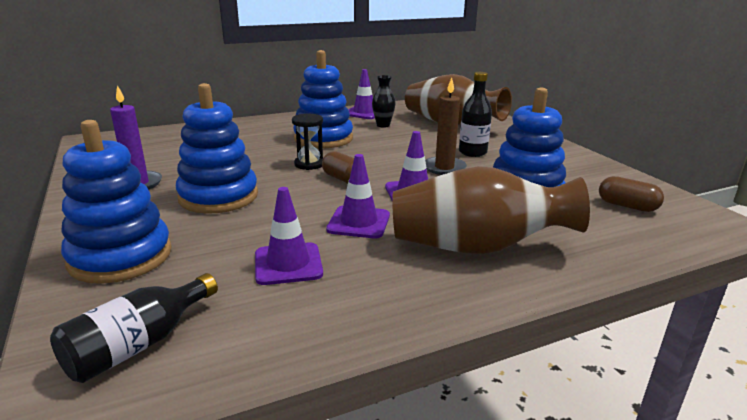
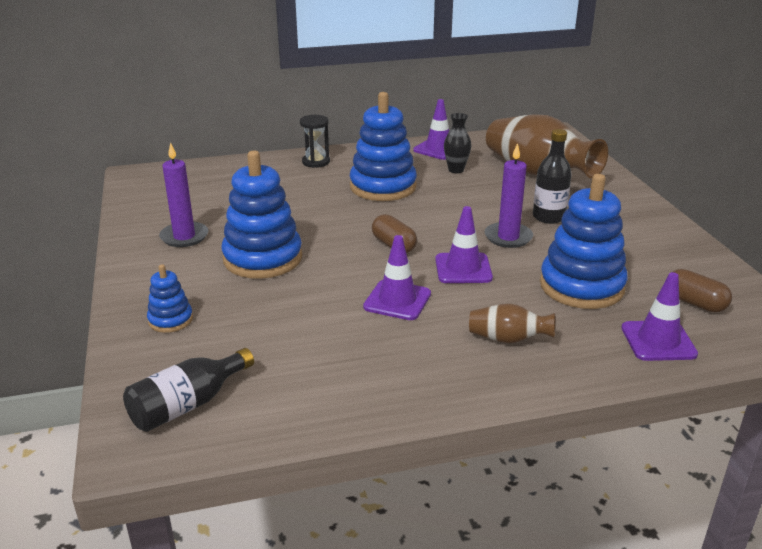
camera: 10 degrees right, 5 degrees up
(120, 257) = (170, 320): blue stacking toy -> blue stacking toy, size x0.49
(288, 264) = (320, 341): purple traffic cone -> purple traffic cone (658, 341)
(309, 164) = (361, 222): black hourglass -> black hourglass (316, 162)
(444, 168) = (508, 237): brown candle -> purple candle
(476, 247) = (508, 339): brown vase -> brown vase, size x0.46

